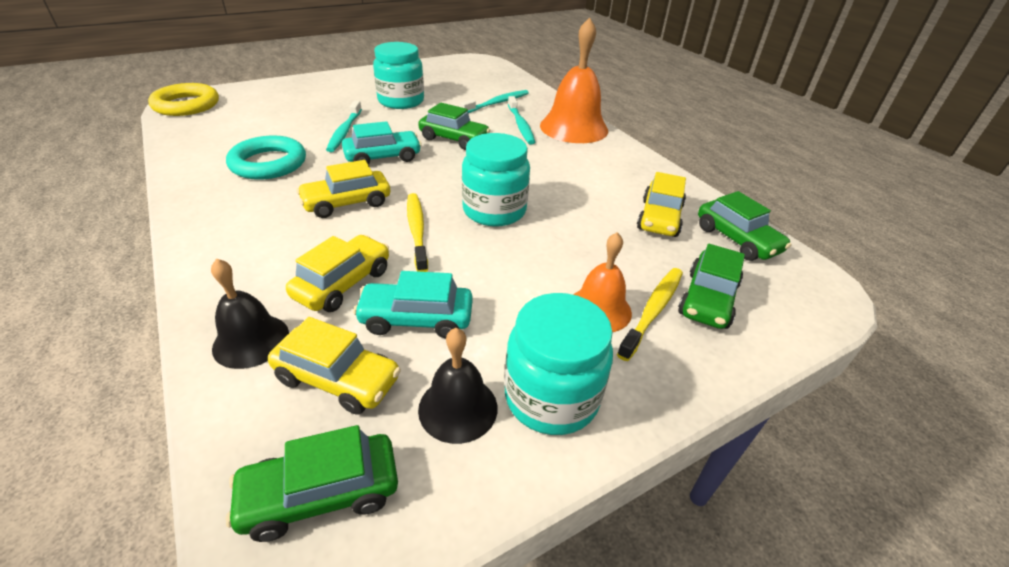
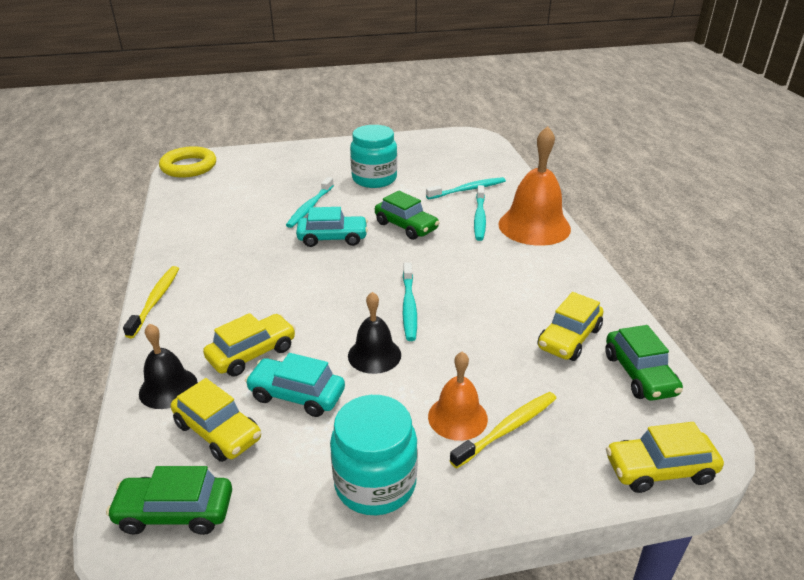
camera: 20 degrees right, 5 degrees down
(268, 163) = (234, 233): turquoise ring -> none
(347, 203) = (284, 280): yellow car -> yellow car (659, 469)
(417, 231) = (331, 316): yellow toothbrush -> yellow toothbrush (155, 301)
(458, 408) = (297, 475): black bell -> black bell (374, 355)
(494, 211) = (409, 306): turquoise jar -> turquoise toothbrush
(707, 299) = (568, 429): green car -> none

